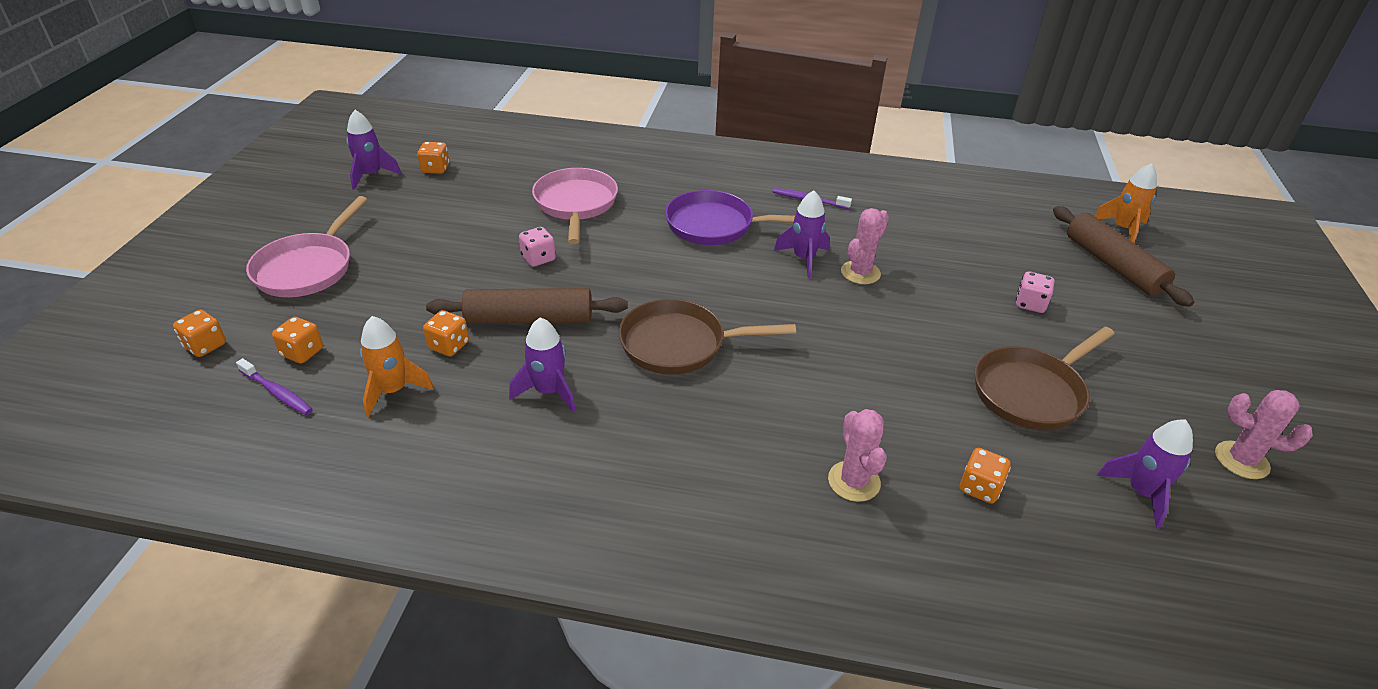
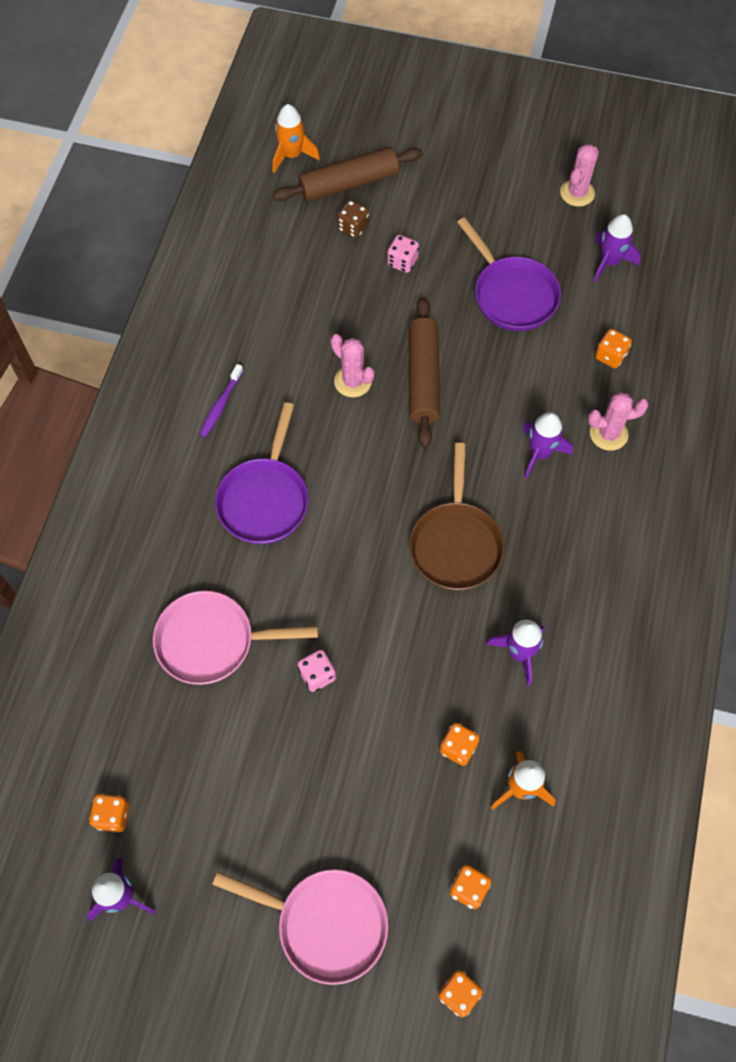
camera: 85 degrees left, 25 degrees up
(277, 392) = (525, 896): purple toothbrush -> none
(529, 319) = (418, 676): brown rolling pin -> brown rolling pin (423, 378)
(804, 259) = (328, 425): purple rocket -> purple rocket (540, 453)
(1031, 392) = (512, 295): brown pan -> purple pan
(1056, 269) = (353, 227): none -> brown dice

